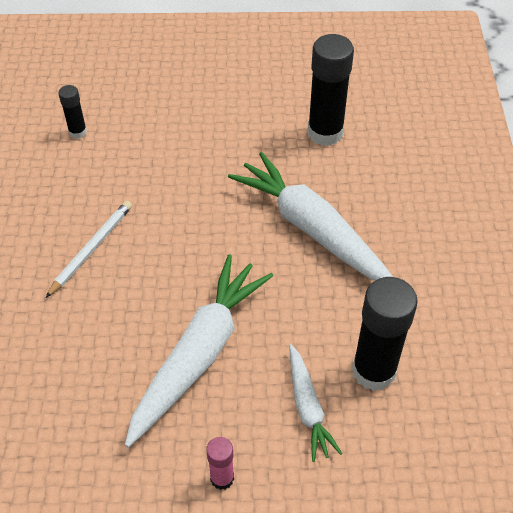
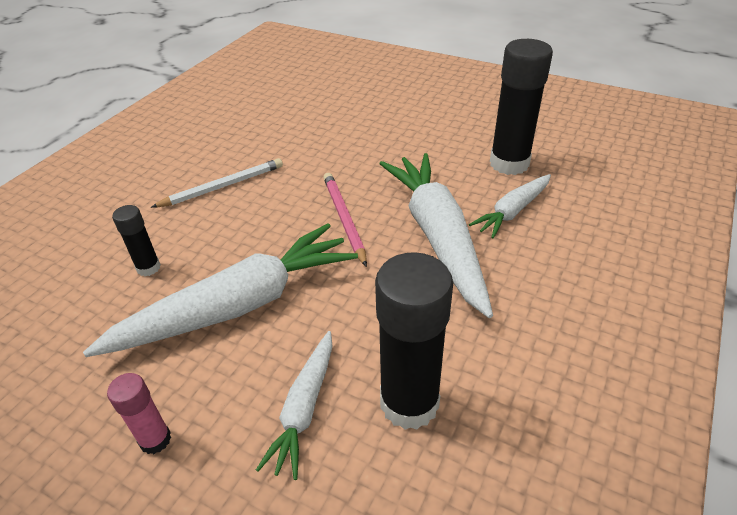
camera: 30 degrees right, 10 degrees down
(78, 132) = (286, 105): black glue stick -> black glue stick (148, 268)
(226, 241) = (344, 219): none -> pink pencil
(354, 182) = (512, 211): none -> white carrot

